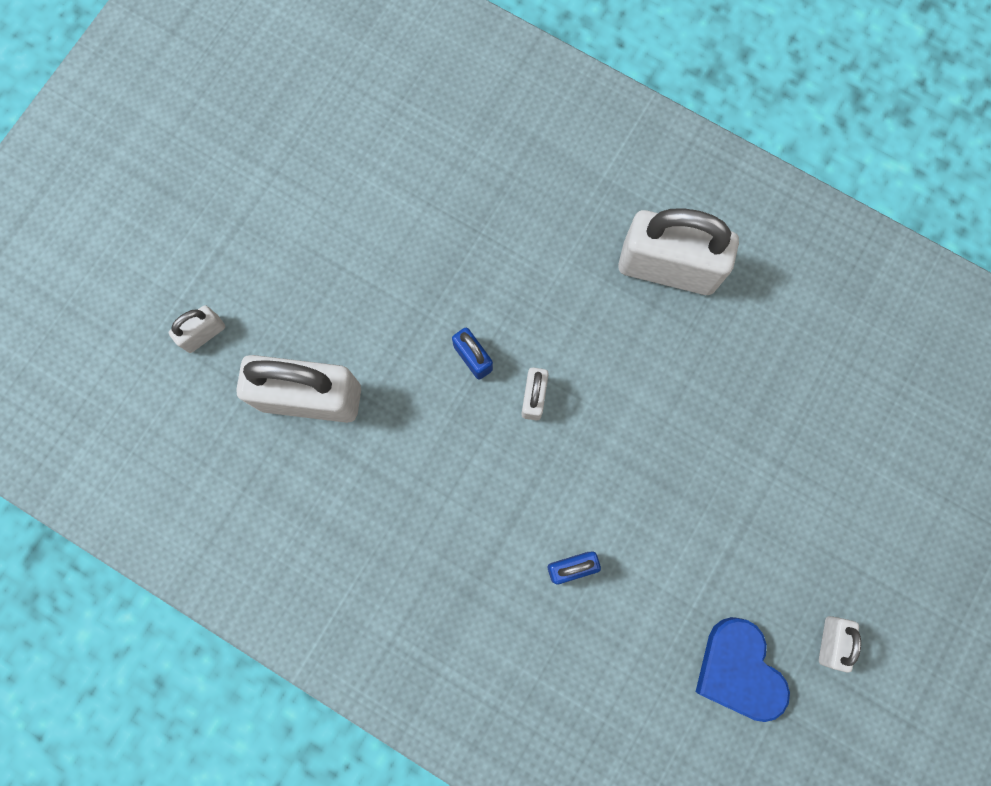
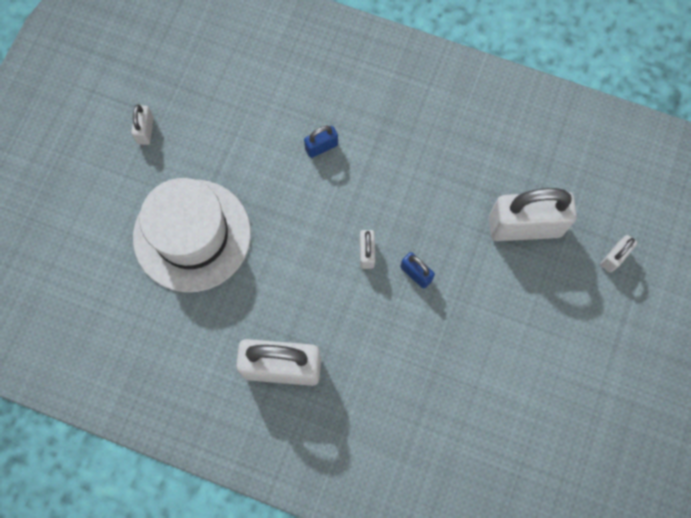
camera: 170 degrees right, 5 degrees down
(738, 670) = (204, 104): blue heart -> none
(771, 465) = (192, 235): none -> white hat

